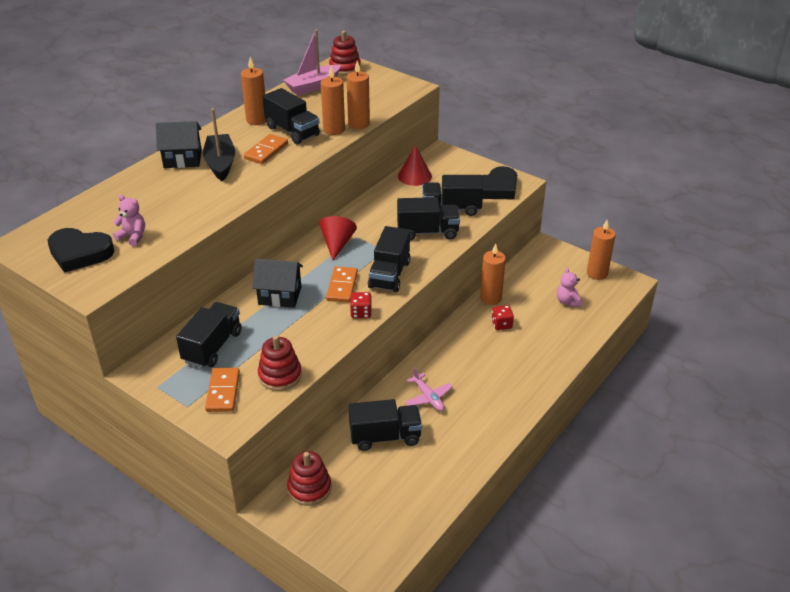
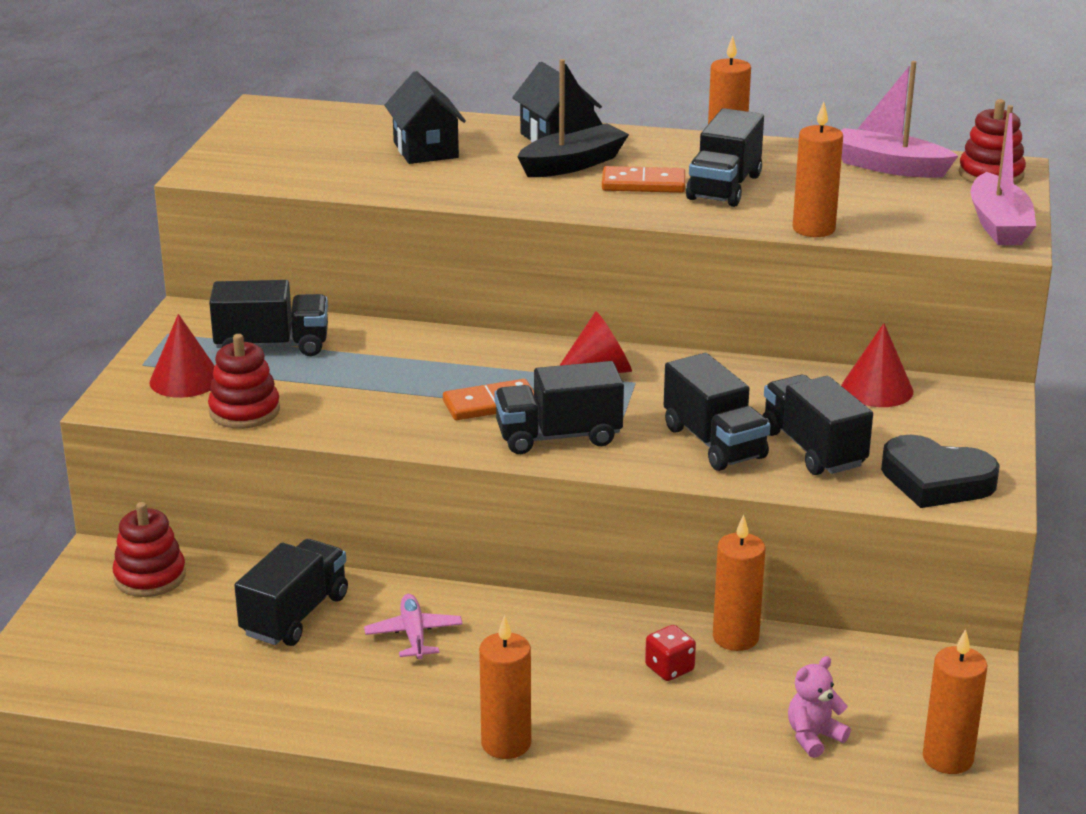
camera: 65 degrees right, 10 degrees down
(80, 253) = (276, 144): black heart -> none
(133, 237) = (337, 162): pink teddy bear -> none
(223, 391) = (185, 380): orange domino -> red cone
(280, 296) = (425, 361): black house -> black house (426, 150)
(334, 129) = (769, 215): orange candle -> orange candle (506, 743)
(361, 313) = (436, 437): red dice -> none
(385, 436) = (295, 615): black truck -> black truck turned 120 degrees counterclockwise
(394, 83) = (999, 225): none -> pink boat
(428, 397) = (413, 634): pink plane -> pink plane turned 135 degrees clockwise

